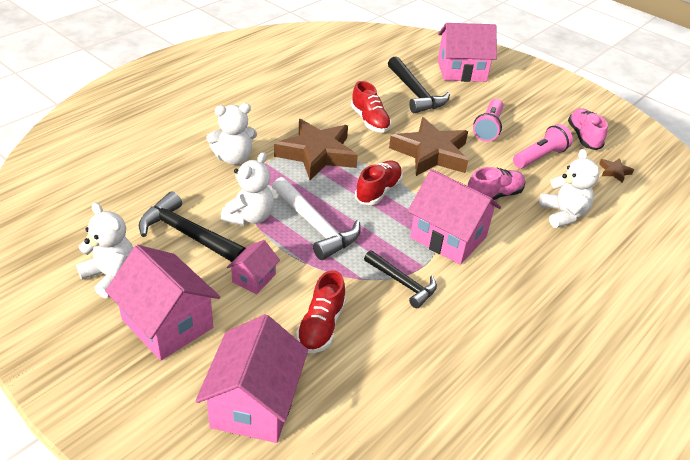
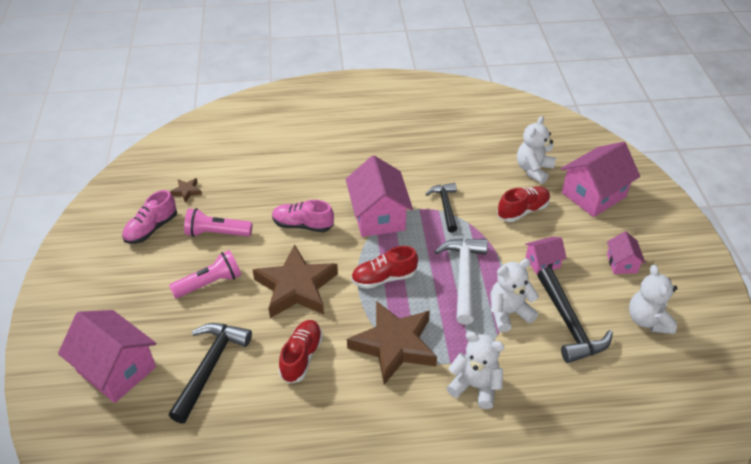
camera: 135 degrees left, 5 degrees up
(167, 324) = (621, 263): pink house -> pink house, size x0.52
(563, 214) = (278, 187): white teddy bear -> white teddy bear (533, 170)

